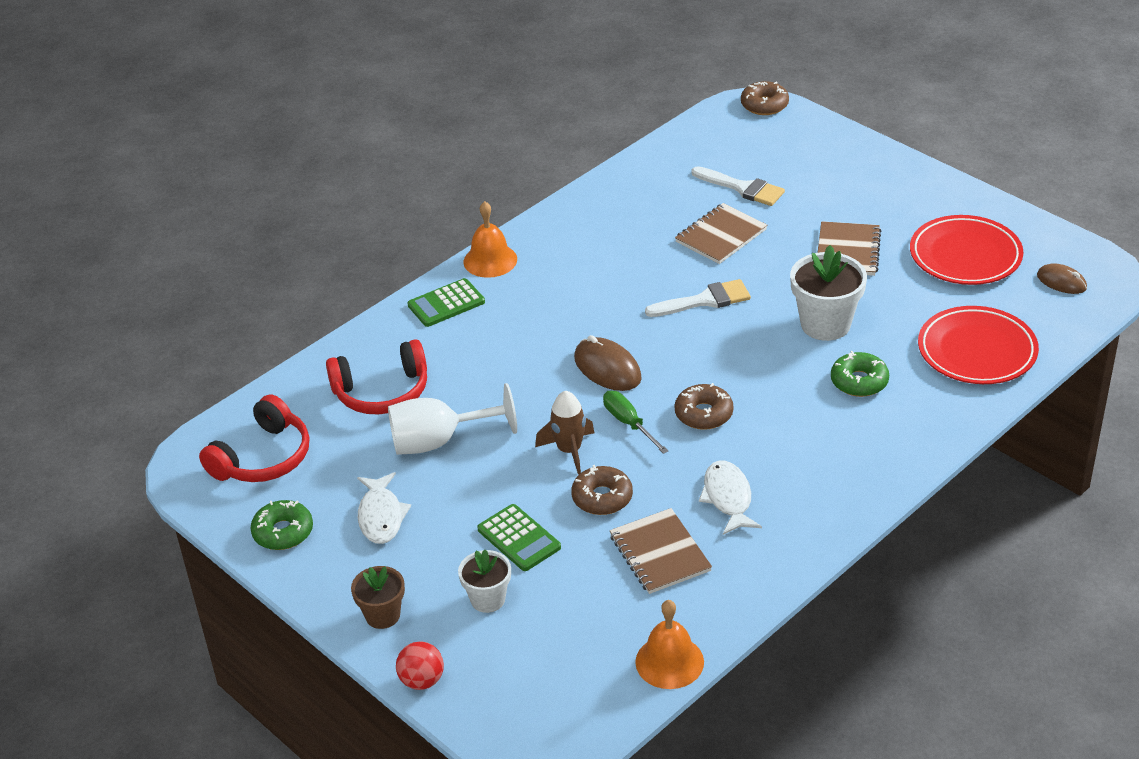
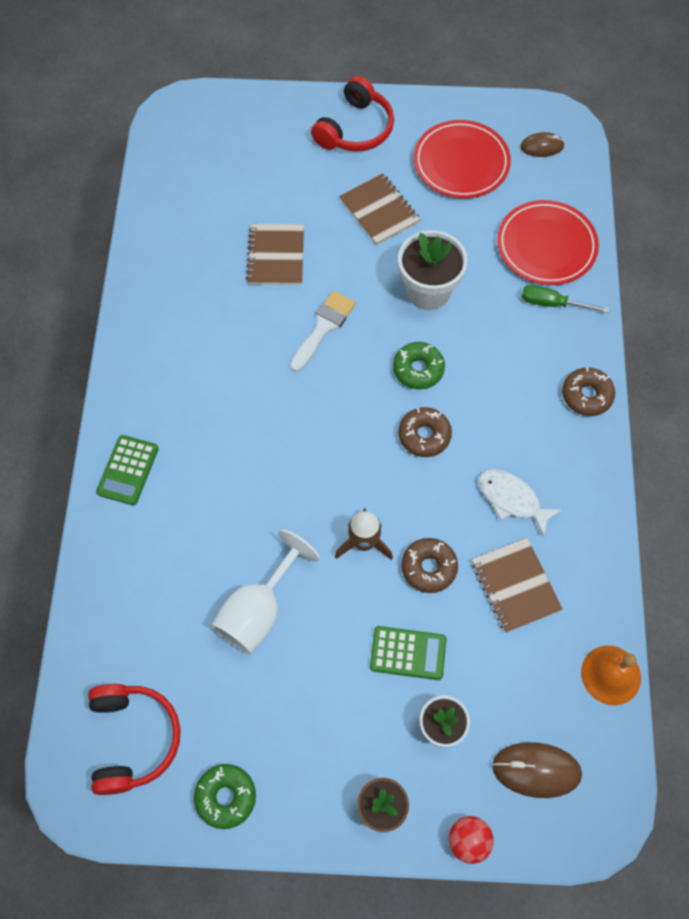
camera: 45 degrees left, 25 degrees up
(381, 516) = (286, 717): white fish -> none
(382, 392) = (164, 597): red headphones -> red headphones (355, 129)
(490, 260) = (120, 401): orange bell -> none
(607, 368) = (316, 443): brown mouse -> brown mouse (536, 770)
(629, 423) = (381, 484): green screwdriver -> green screwdriver (552, 304)
(660, 553) = (515, 586): brown notebook -> brown notebook turned 45 degrees clockwise
(742, 188) = (247, 198): white brush -> none
(764, 105) = (185, 103): brown donut -> brown donut (586, 395)
(859, 381) = (498, 328): green donut -> green donut (418, 369)

